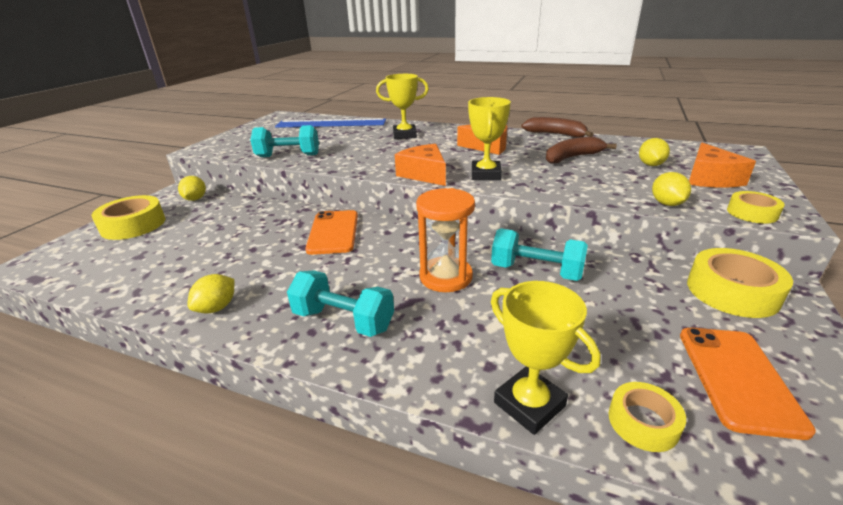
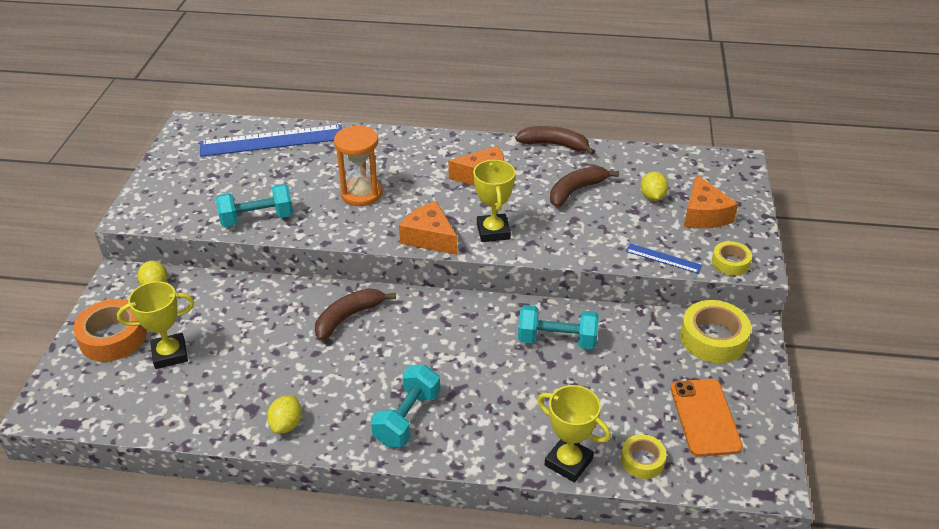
camera: 15 degrees left, 10 degrees up
(133, 225) = (113, 337): yellow tape -> orange tape
(333, 232) = (348, 317): orange phone -> brown banana
(343, 320) = (407, 418): turquoise dumbbell -> turquoise dumbbell turned 75 degrees counterclockwise
(404, 135) = (379, 161): yellow trophy -> yellow trophy (170, 354)
(445, 277) = (479, 358): orange hourglass -> orange hourglass (361, 193)
(667, 204) = (663, 258): yellow lemon -> blue ruler

